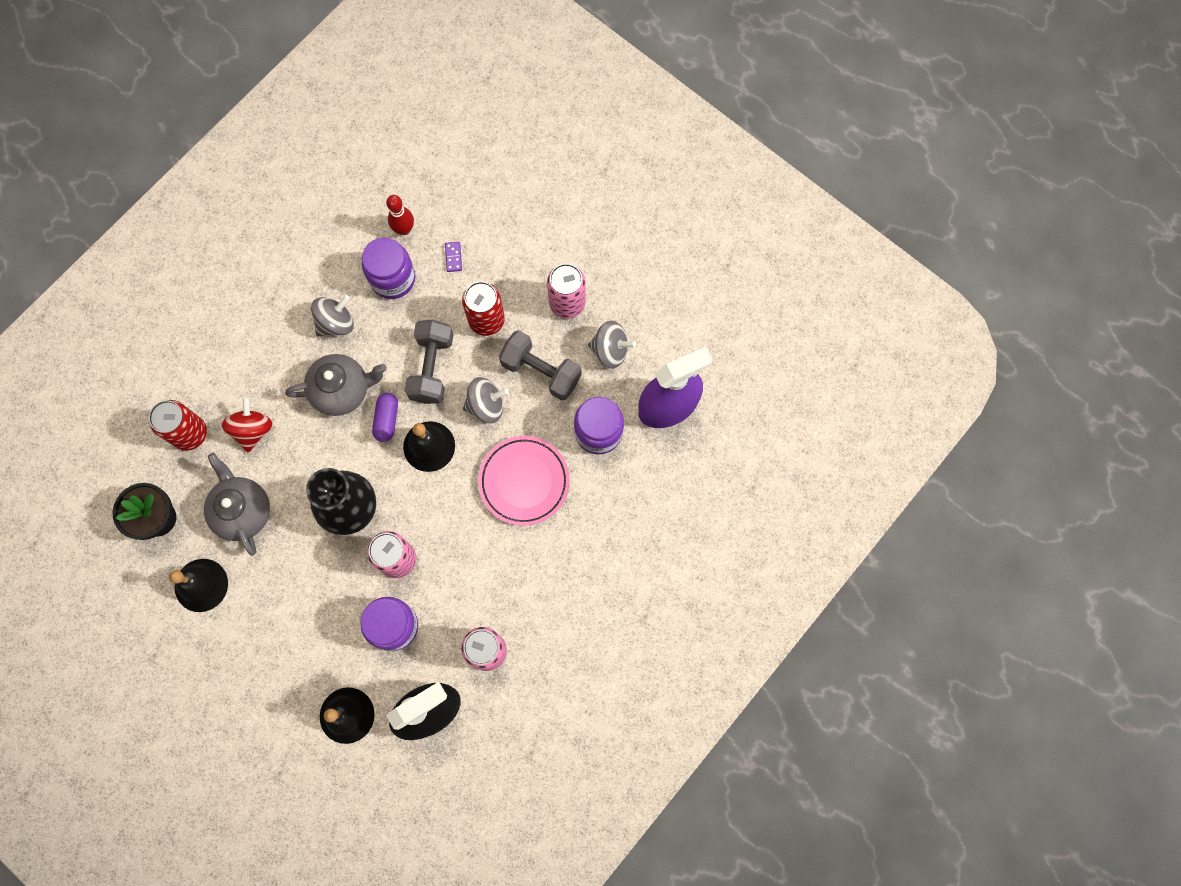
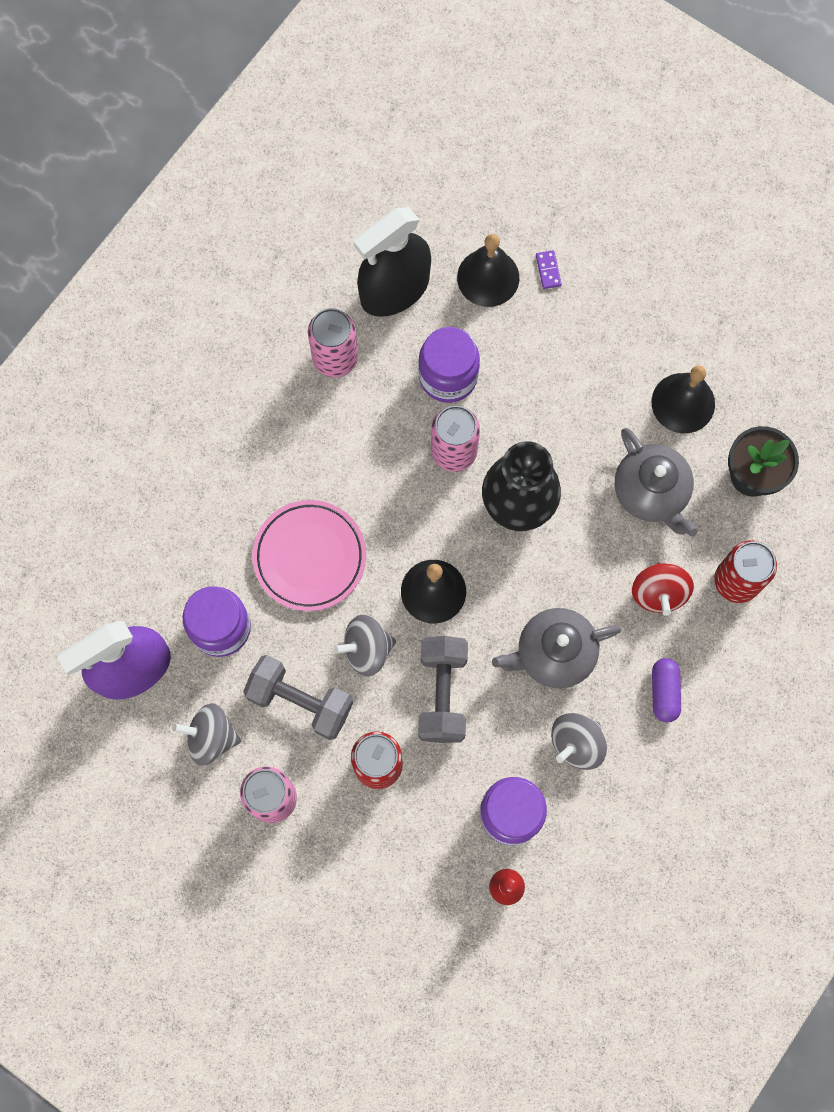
camera: 175 degrees right, 0 degrees up
(387, 420) = (491, 620): purple capsule -> purple capsule (664, 692)
(453, 257) = (432, 851): purple domino -> purple domino (548, 270)

